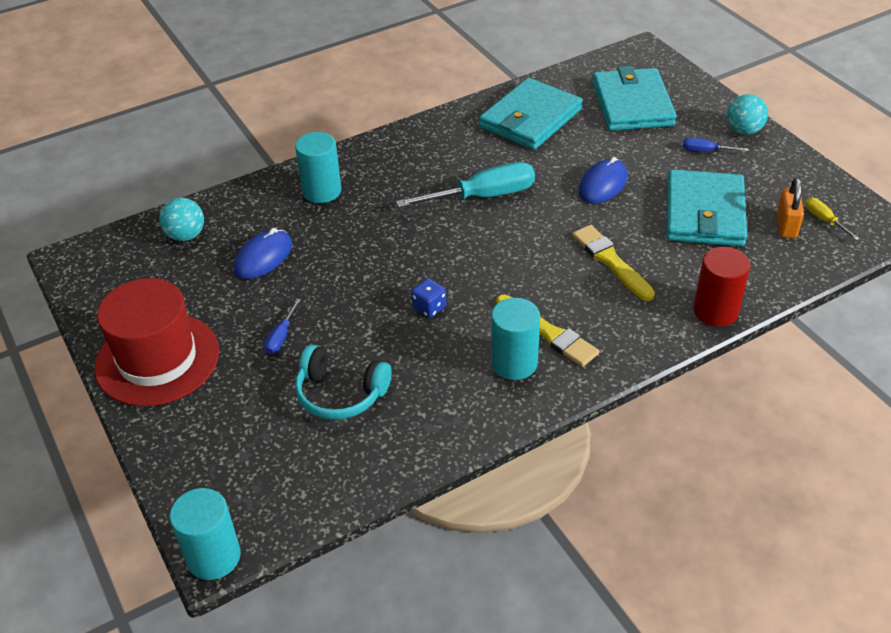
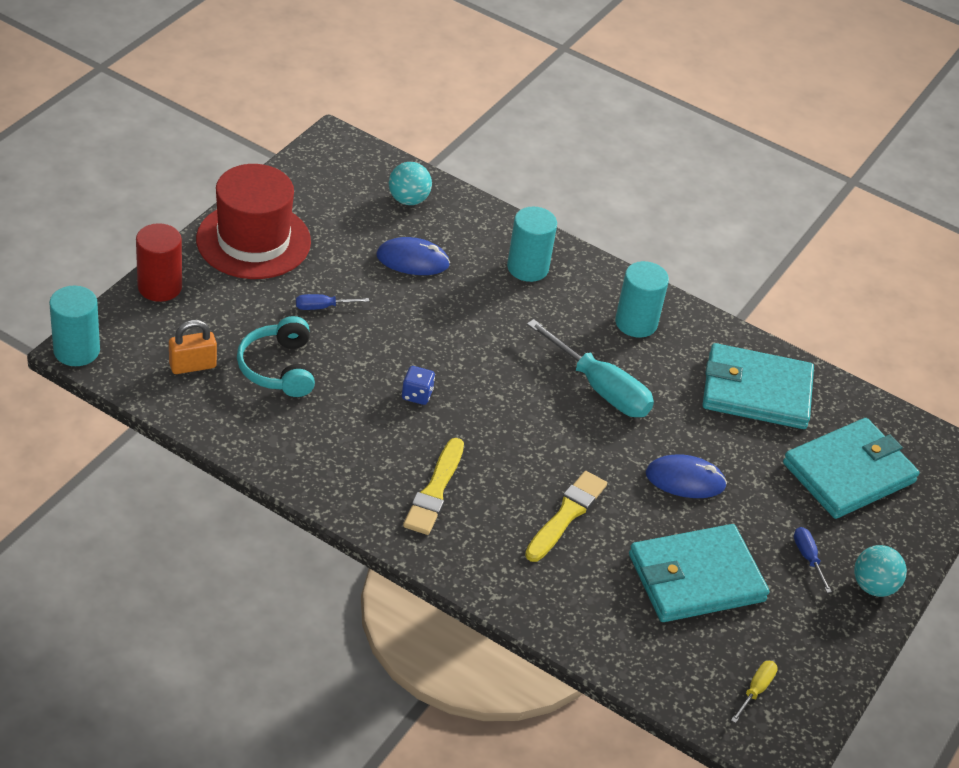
camera: 55 degrees right, 0 degrees up
(514, 363) = (381, 476): turquoise cylinder -> turquoise cylinder (636, 323)
(715, 311) = (544, 617): red cylinder -> red cylinder (159, 287)
(786, 225) = (723, 656): orange padlock -> orange padlock (192, 365)

